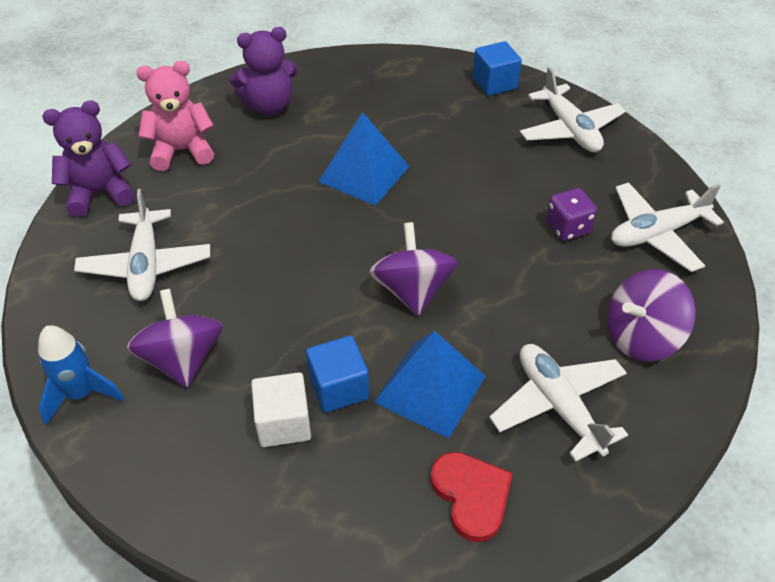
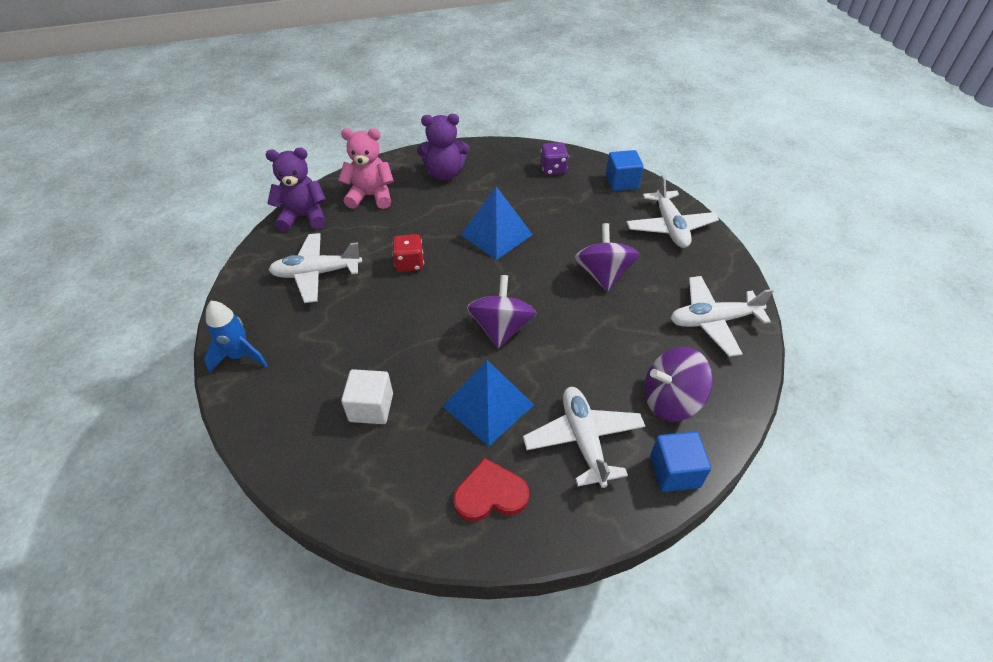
camera: 15 degrees right, 0 degrees up
(146, 265) = (317, 273): white plane -> white plane turned 75 degrees clockwise
(182, 359) = (317, 345): purple spinning top -> purple spinning top (603, 275)
(266, 230) = (409, 263): none -> red dice
(339, 388) = (420, 390): blue cube -> blue cube (674, 471)
(471, 495) = (490, 494): red heart -> red heart turned 90 degrees counterclockwise
(567, 228) = (640, 303): purple dice -> purple dice (553, 169)

